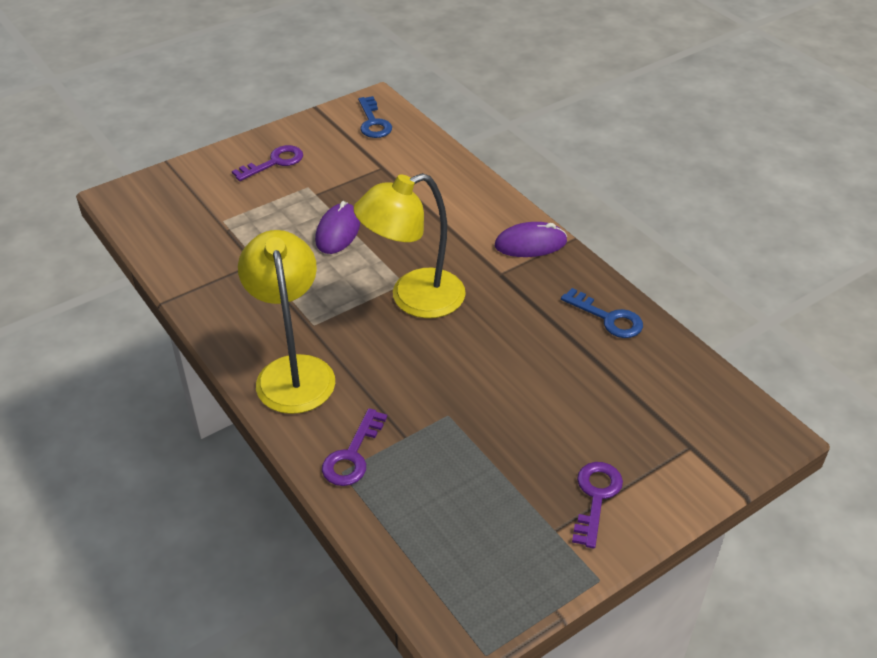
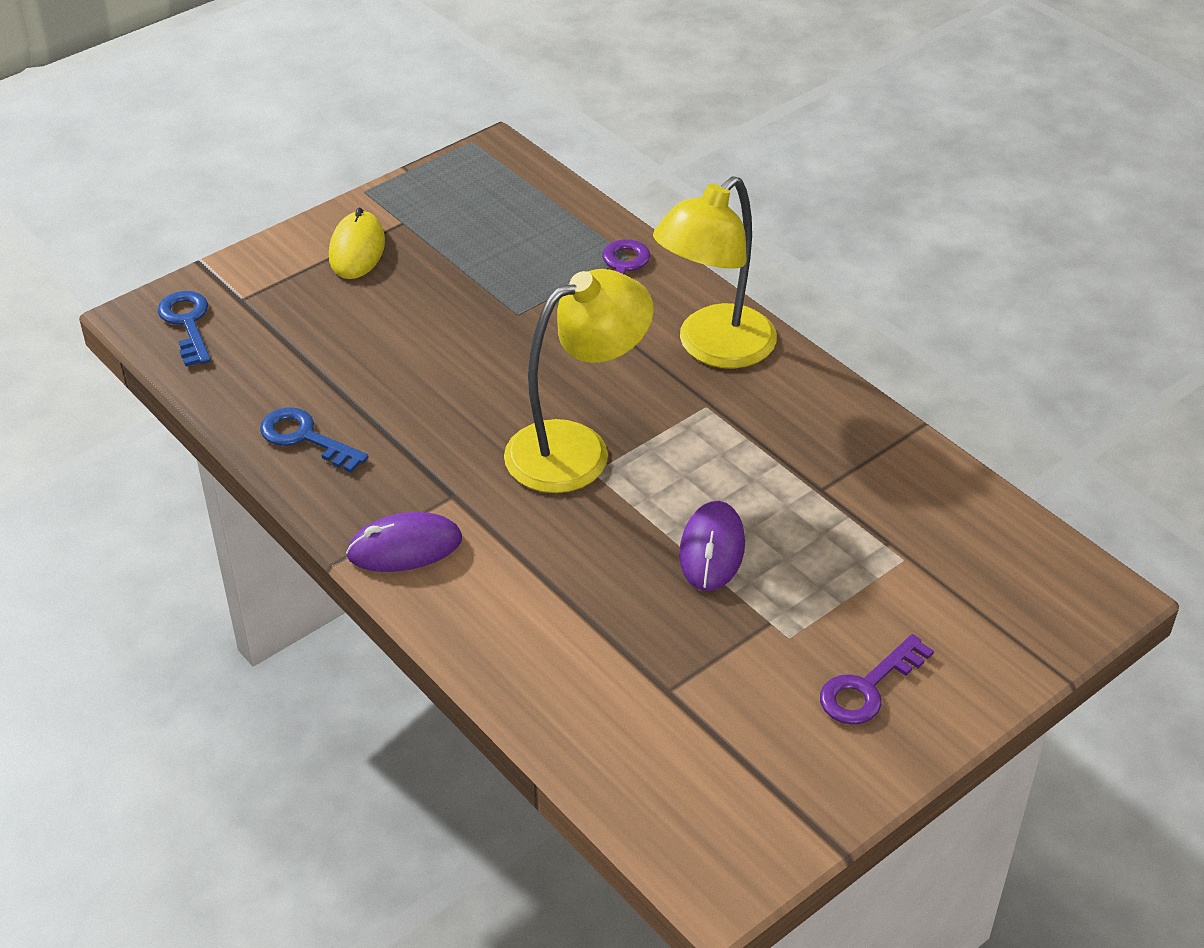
camera: 175 degrees right, 0 degrees up
(293, 371) = (713, 348): yellow lamp -> yellow lamp turned 60 degrees clockwise
(373, 122) = (709, 810): blue key -> blue key (187, 323)
(596, 497) = (357, 249): purple key -> yellow mouse

